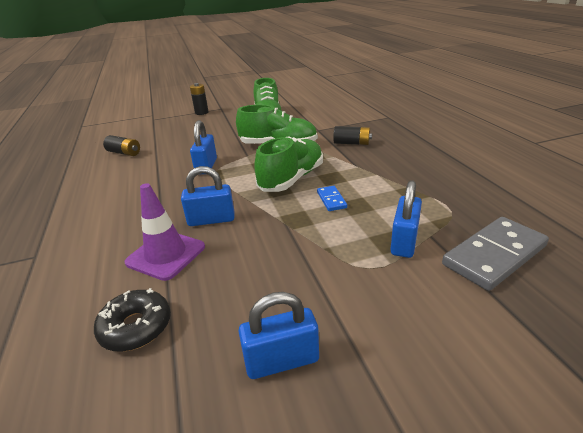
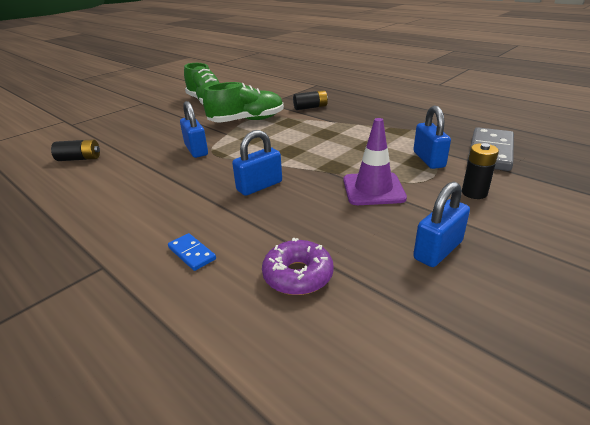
camera: 30 degrees left, 0 degrees up
(136, 327) = (298, 275): black donut -> purple donut
(166, 255) = (252, 221): purple traffic cone -> purple traffic cone (373, 189)
(201, 112) = (126, 109): black battery -> black battery (474, 193)
(292, 179) = (292, 141): green shoe -> none
(331, 200) = (344, 148): blue domino -> blue domino (192, 253)

